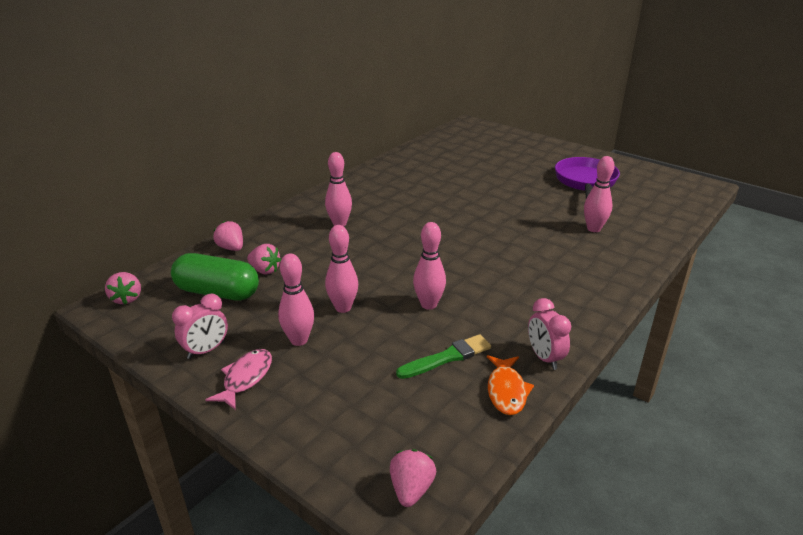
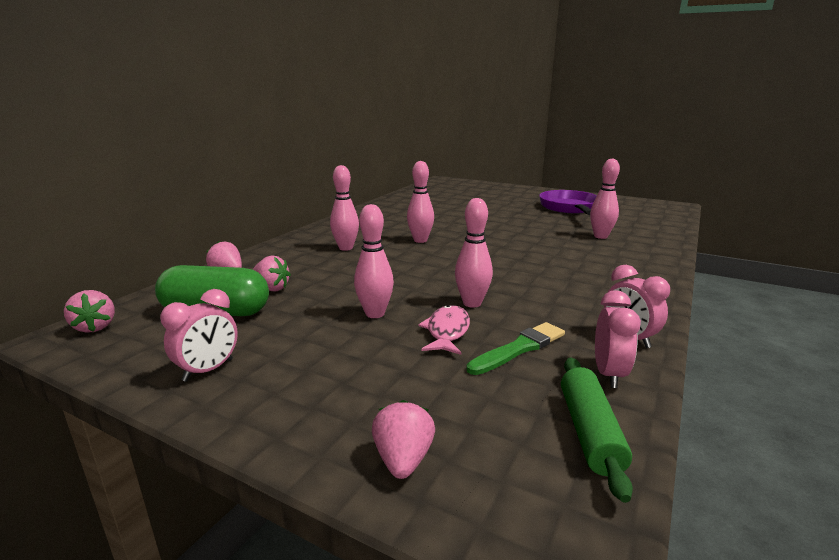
camera: 10 degrees left, 10 degrees down
(245, 378) = (268, 395): pink fish -> pink fish (447, 331)
(299, 340) = (330, 348): pink bowling pin -> pink bowling pin (420, 240)
(411, 489) = (557, 509): pink strawberry -> pink strawberry (403, 460)
(463, 438) = (590, 432): none -> green rolling pin
(506, 391) = (609, 374): orange fish -> pink clock

